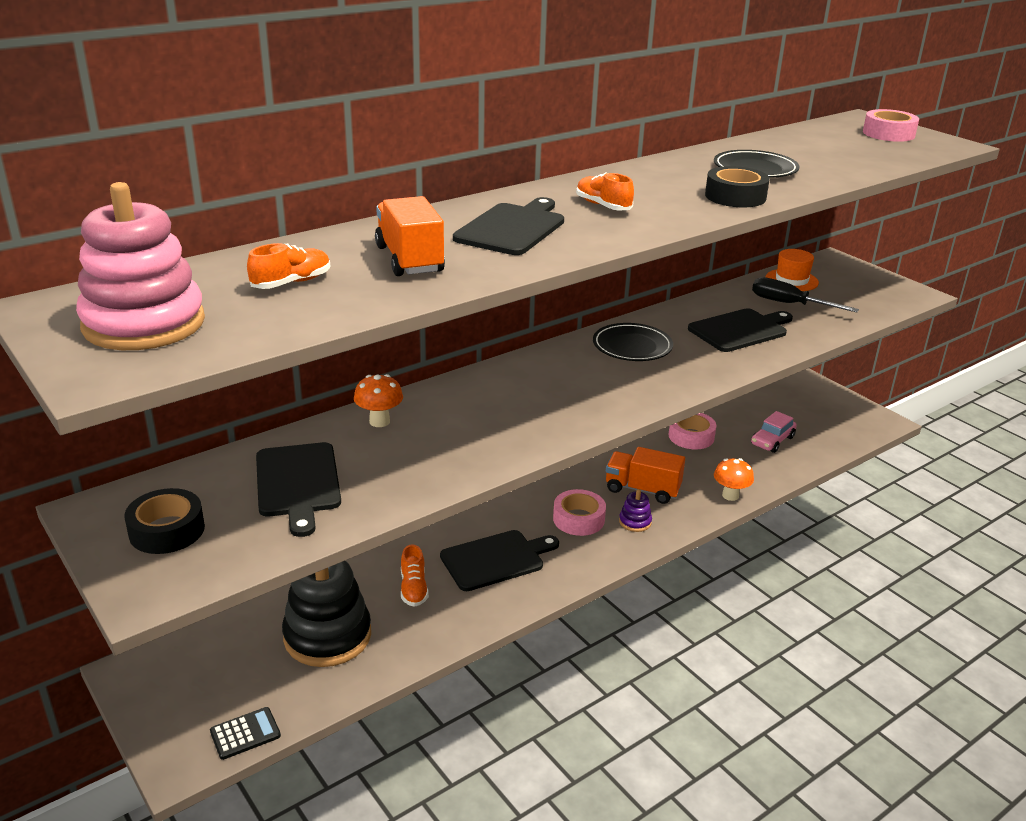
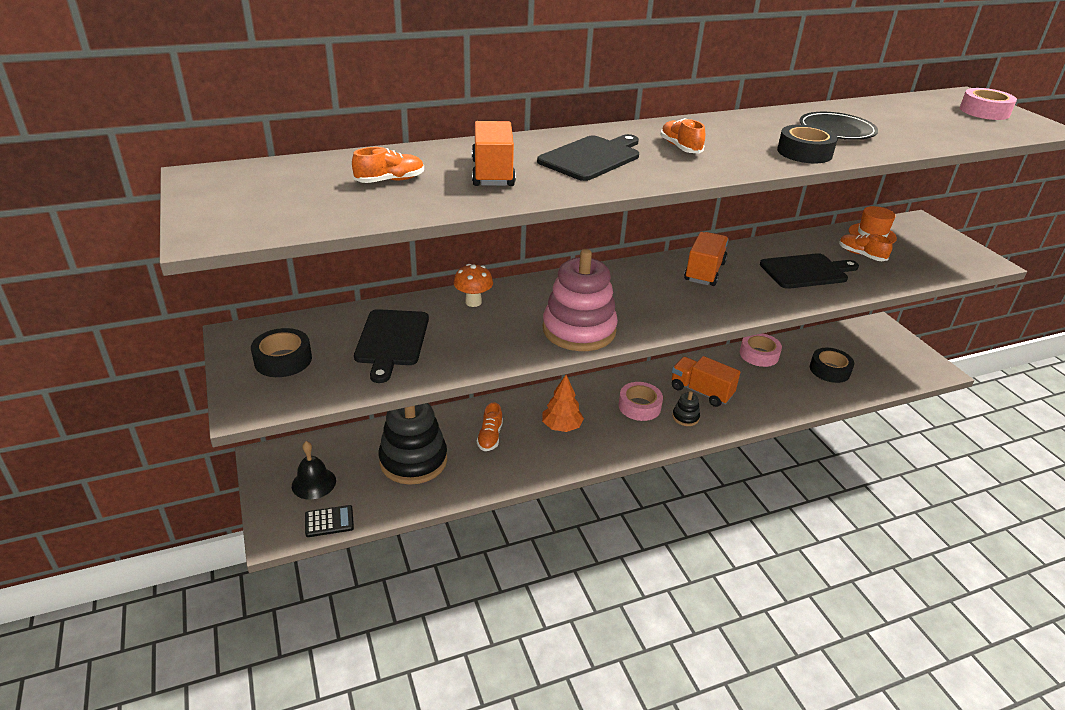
camera: 15 degrees right, 5 degrees up
(144, 324) = (263, 198): pink stacking toy -> pink stacking toy (579, 330)
(206, 690) = (314, 483): none -> black bell
(496, 559) = (561, 426): black cutting board -> orange tree
(632, 346) = (704, 272): black plate -> orange truck
(635, 522) = (685, 417): purple stacking toy -> black stacking toy
(730, 495) = (775, 410): orange mushroom -> none
(772, 441) = (829, 370): pink car -> black tape
(789, 304) = (861, 255): black screwdriver -> orange shoe

